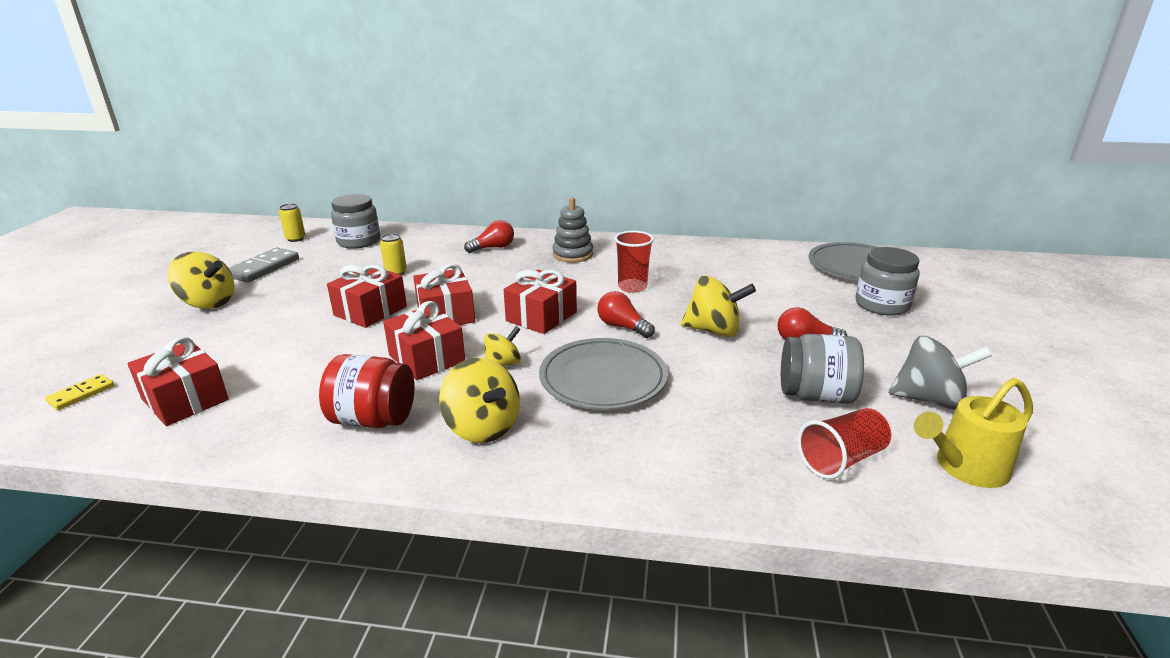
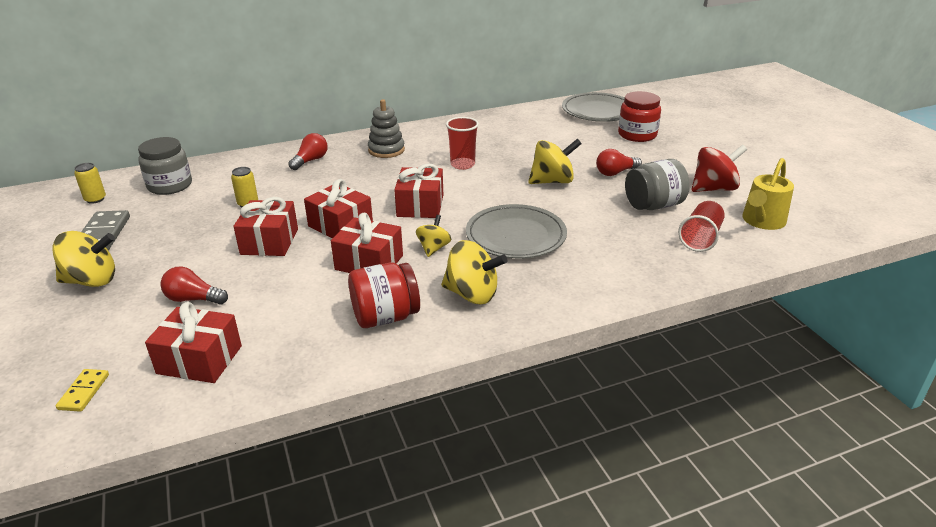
camera: 30 degrees left, 5 degrees up
(622, 327) = (489, 196): red light bulb -> red light bulb (193, 299)
(882, 305) = (637, 135): grey jar -> red jar
(929, 399) = (714, 188): grey spinning top -> red spinning top

